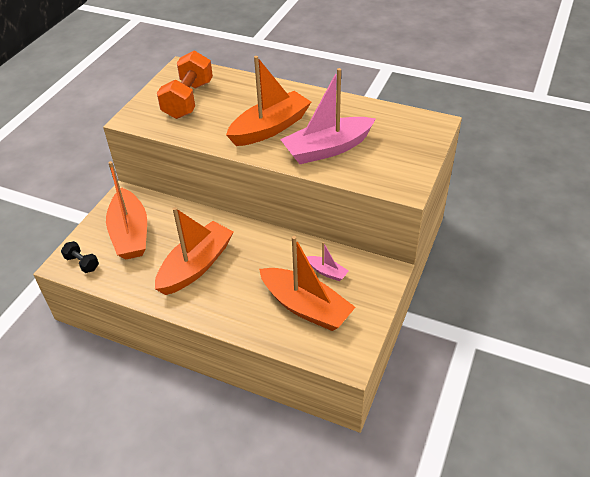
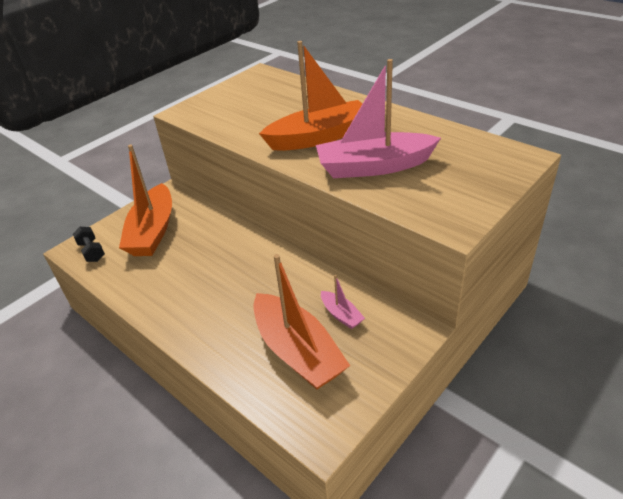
camera: 20 degrees right, 5 degrees down
(188, 100) = (249, 101): orange dumbbell -> none
(196, 266) = (199, 277): orange boat -> none

